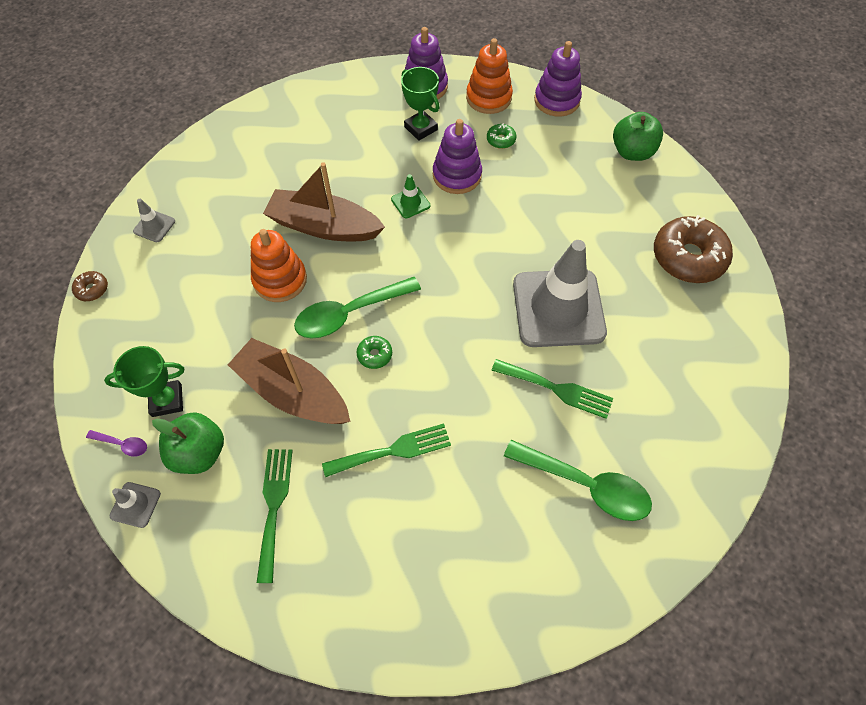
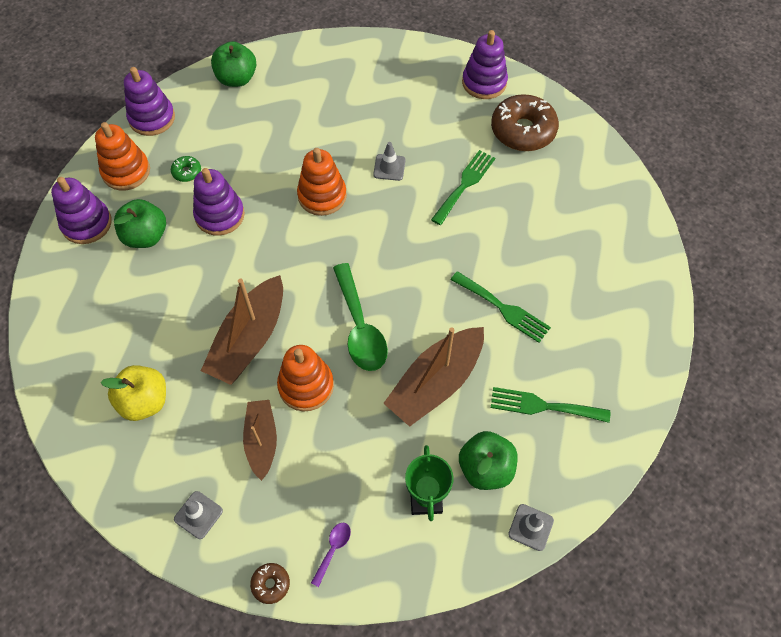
camera: 80 degrees left, 0 degrees up
(122, 444) = (468, 542): purple spoon -> purple spoon (333, 550)
(223, 256) = (262, 441): none -> brown boat
(255, 167) = (145, 401): none -> yellow apple
(374, 355) = (408, 311): green donut -> none
(393, 450) = (503, 308): green fork -> green fork turned 135 degrees clockwise
(410, 202) = (241, 259): green traffic cone -> none
(421, 128) = (146, 236): green trophy -> green apple
(502, 253) = (322, 196): none -> orange stacking toy
(558, 308) = (389, 167): grey traffic cone -> grey traffic cone, size x0.40
(585, 485) = (547, 184): green spoon -> none
(688, 257) = (359, 71): brown donut -> brown donut (523, 131)
(726, 392) = (484, 83): none -> purple stacking toy

